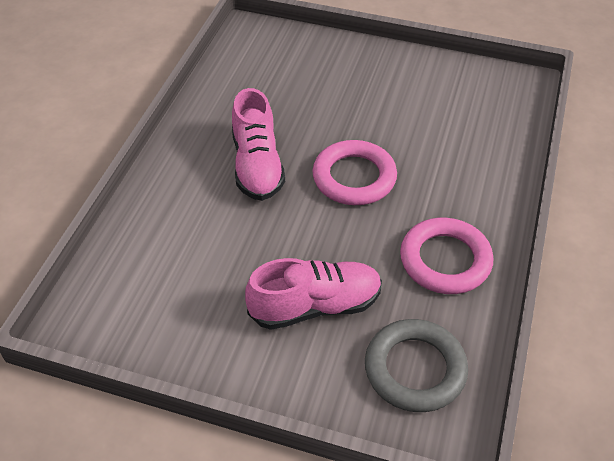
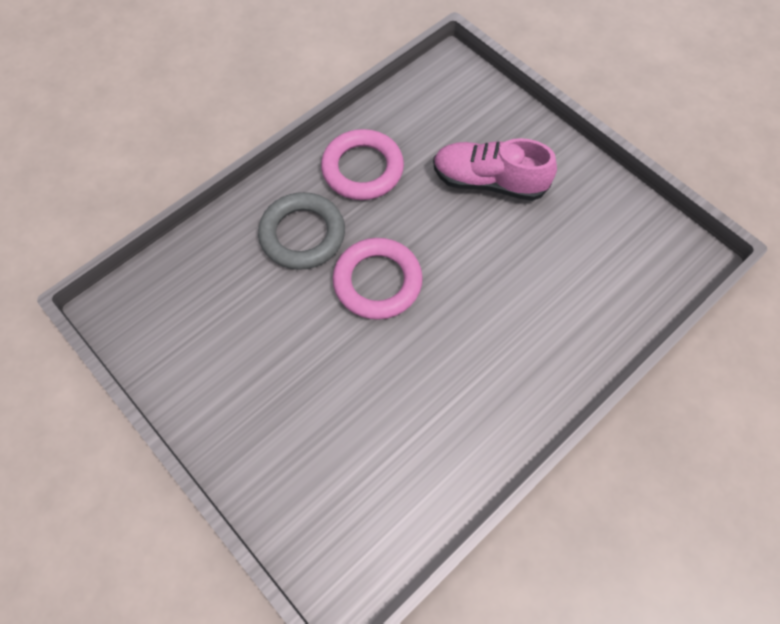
camera: 150 degrees left, 15 degrees up
(257, 165) = (461, 344): pink shoe -> none
(415, 369) = (447, 108): grey ring -> grey ring (302, 234)

